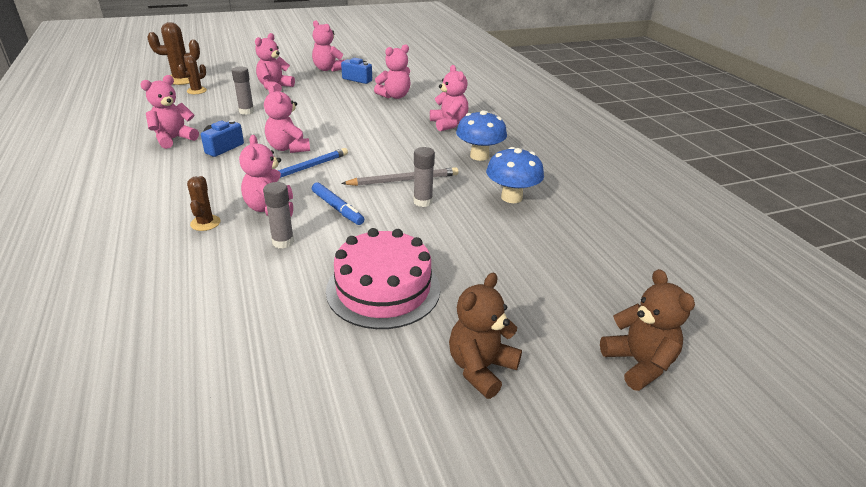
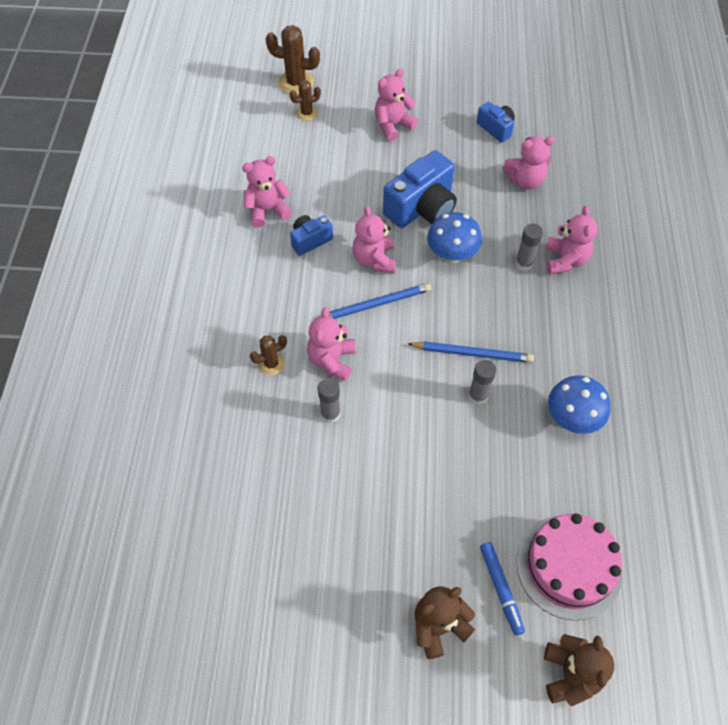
camera: 25 degrees right, 25 degrees up
(205, 223) = (271, 364): brown cactus -> brown cactus turned 45 degrees clockwise
(246, 111) = (350, 173): grey glue stick -> grey glue stick (523, 264)
(318, 118) = (422, 208): none -> blue camera
(328, 69) = (467, 94): pink teddy bear -> none
(337, 208) = (392, 380): blue marker -> blue marker (500, 589)
(383, 289) = (396, 507): pink cake -> pink cake (569, 566)
(403, 180) = (472, 353): grey pencil -> blue pencil
(479, 156) = (572, 334): blue mushroom -> blue mushroom (452, 255)

